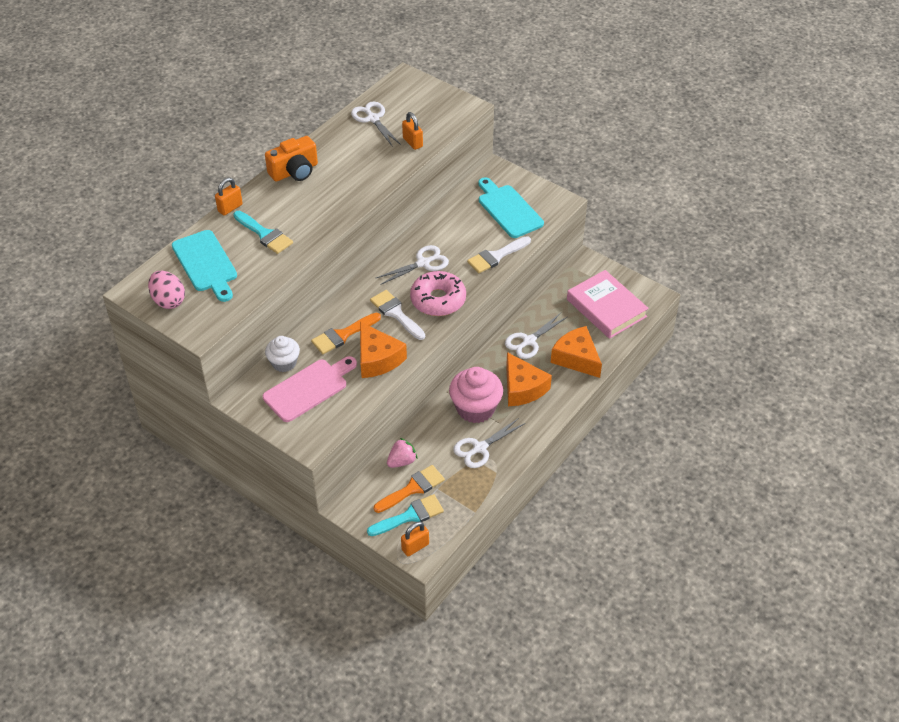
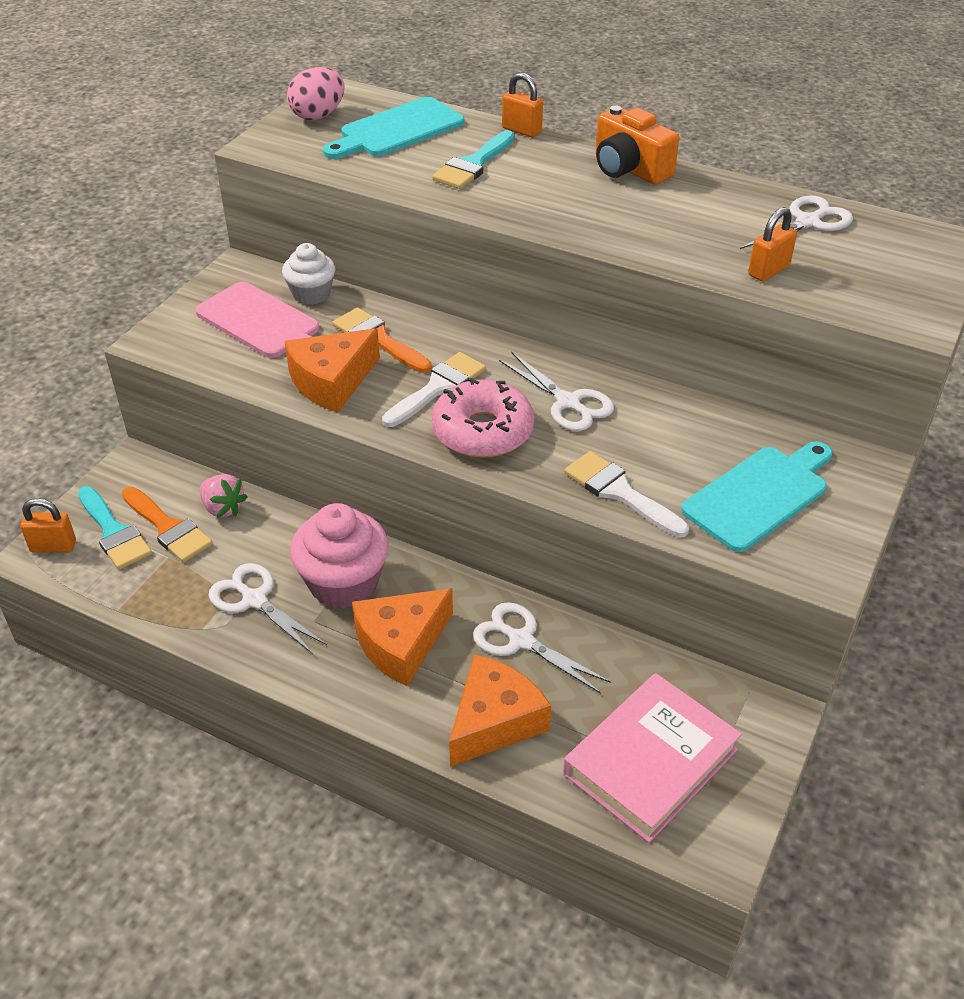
camera: 80 degrees right, 5 degrees down
(415, 547) = (53, 546): orange padlock -> orange padlock turned 45 degrees counterclockwise

